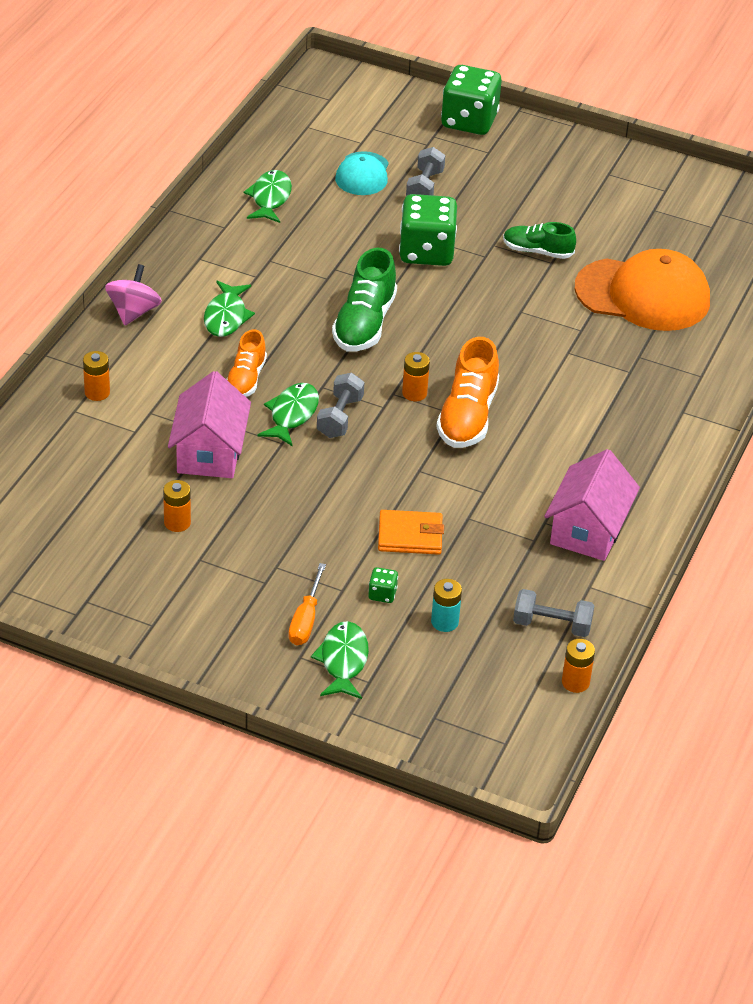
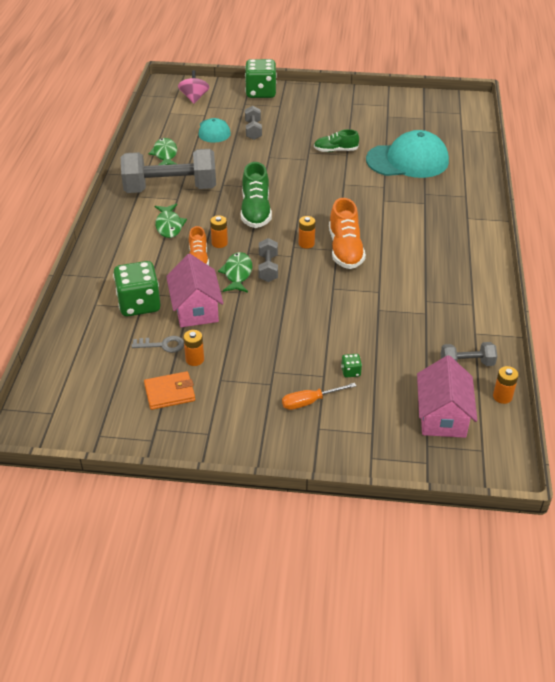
camera: 15 degrees left, 0 degrees up
(97, 393) = (105, 289): orange battery -> orange battery (219, 243)
(133, 312) = (109, 235): pink spinning top -> pink spinning top (194, 98)
(142, 492) = (162, 345): none -> grey key
(254, 258) = (170, 189): none -> grey dumbbell
(306, 619) = (310, 402): orange screwdriver -> orange screwdriver turned 75 degrees clockwise
(343, 661) = (348, 423): green fish -> none
(410, 536) = (348, 330): orange wallet -> orange wallet (169, 393)
(426, 252) = (272, 164): green dice -> green dice (139, 304)
(444, 622) = (399, 379): turquoise battery -> none
(588, 530) = (454, 299): pink house -> pink house (442, 416)
(643, 295) = (407, 160): orange cap -> turquoise cap

